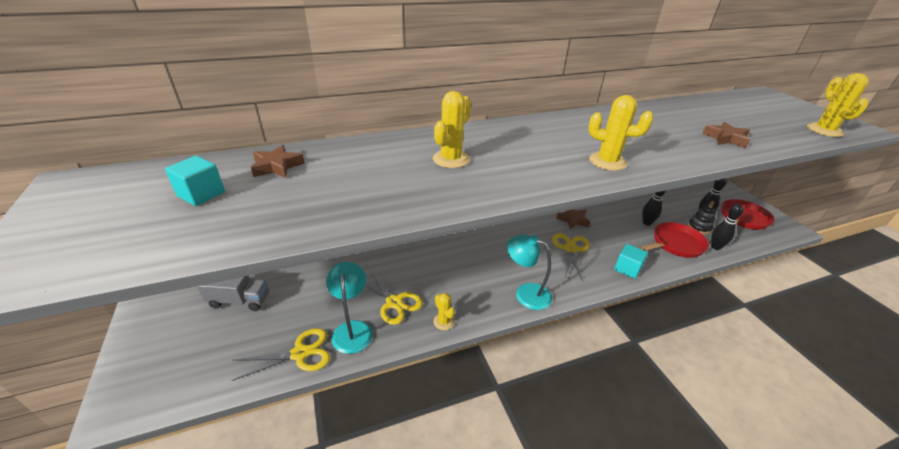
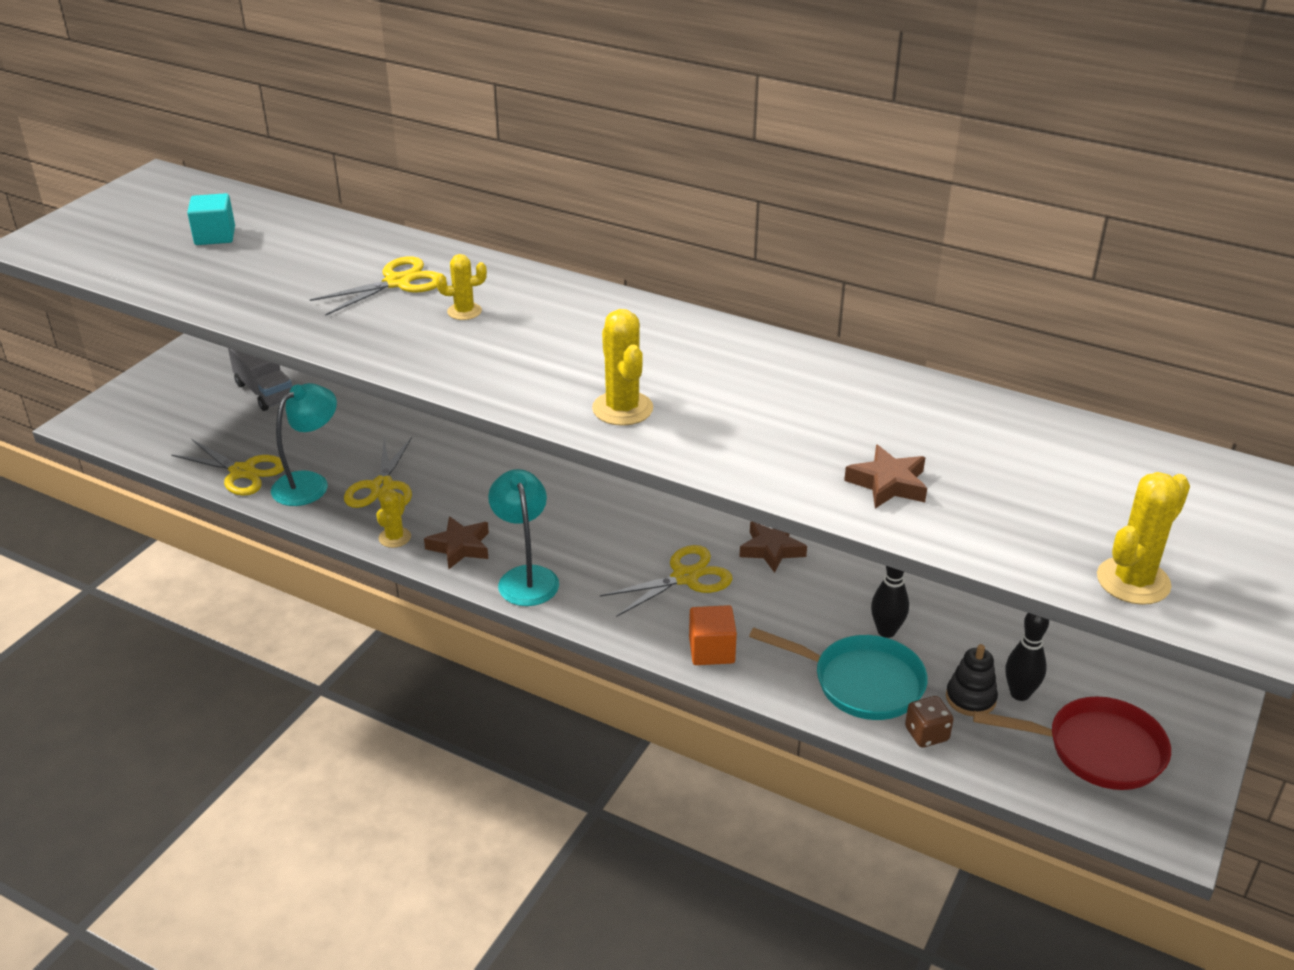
camera: 50 degrees right, 0 degrees up
(277, 166) = (307, 237): brown star -> brown star (460, 547)
(386, 163) = (397, 283): none -> yellow scissors
(451, 159) = (464, 311): yellow cactus -> yellow cactus, size x0.62
(627, 269) = (711, 650): turquoise cube -> orange cube
(675, 244) = (861, 682): red pan -> turquoise pan
(715, 247) = (926, 734): black bowling pin -> brown dice

